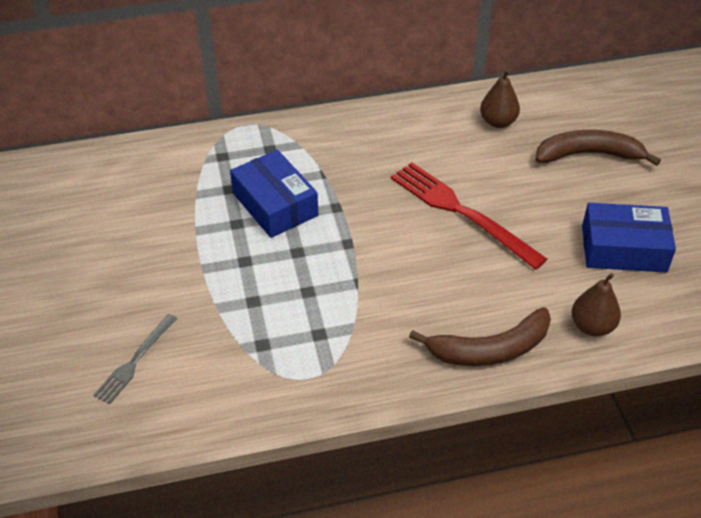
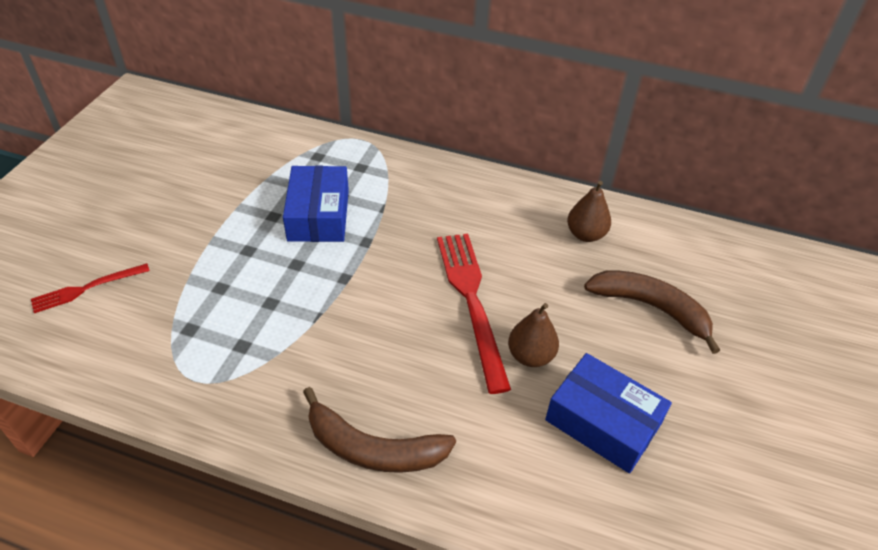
camera: 30 degrees right, 0 degrees up
(135, 360) = (87, 288): grey fork -> red fork
(592, 326) = (495, 485): brown pear -> brown pear (530, 356)

